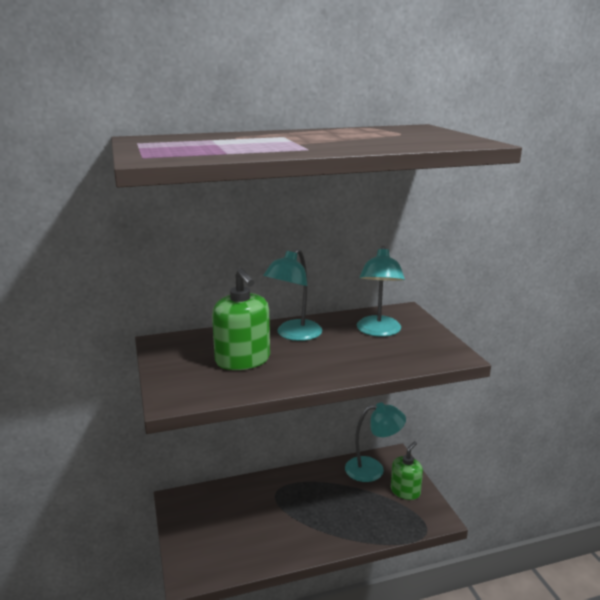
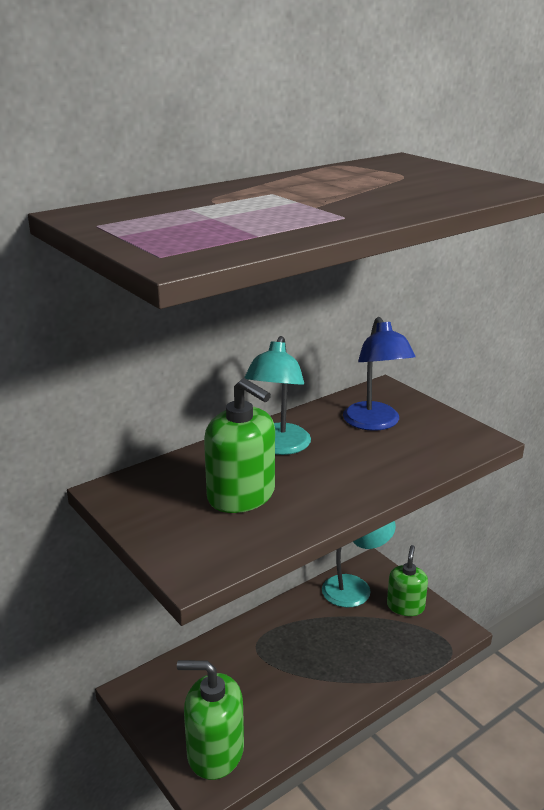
camera: 20 degrees left, 5 degrees up
(208, 555) = (215, 752): none -> green soap dispenser
(378, 331) = (375, 423): turquoise lamp -> blue lamp

